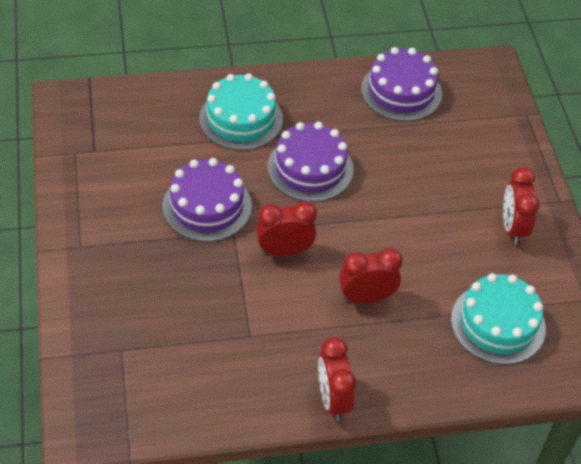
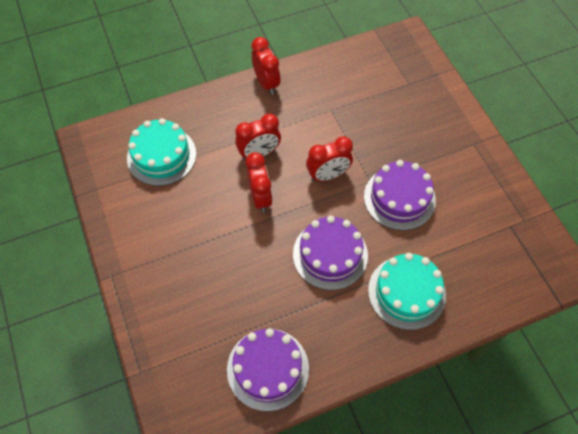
camera: 170 degrees right, 10 degrees up
(512, 227) = (152, 238): red clock -> red clock (260, 197)

